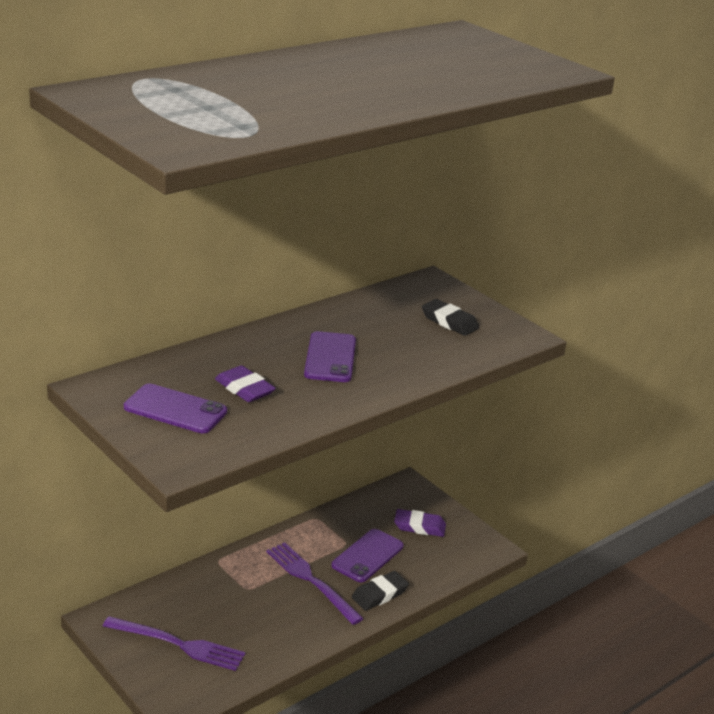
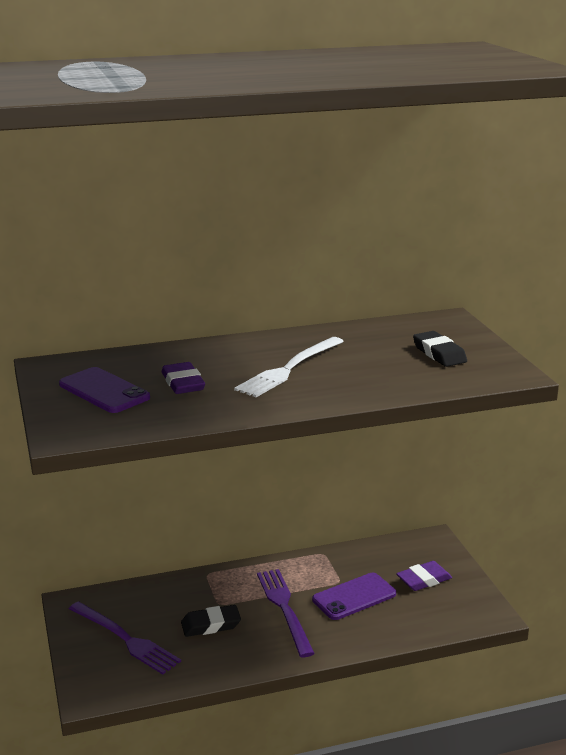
camera: 25 degrees right, 5 degrees down
(330, 358) = (289, 369): purple phone -> white fork
(379, 594) = (345, 635): black eraser -> black eraser (211, 625)
(419, 526) = (424, 580): purple eraser -> purple eraser turned 60 degrees counterclockwise

